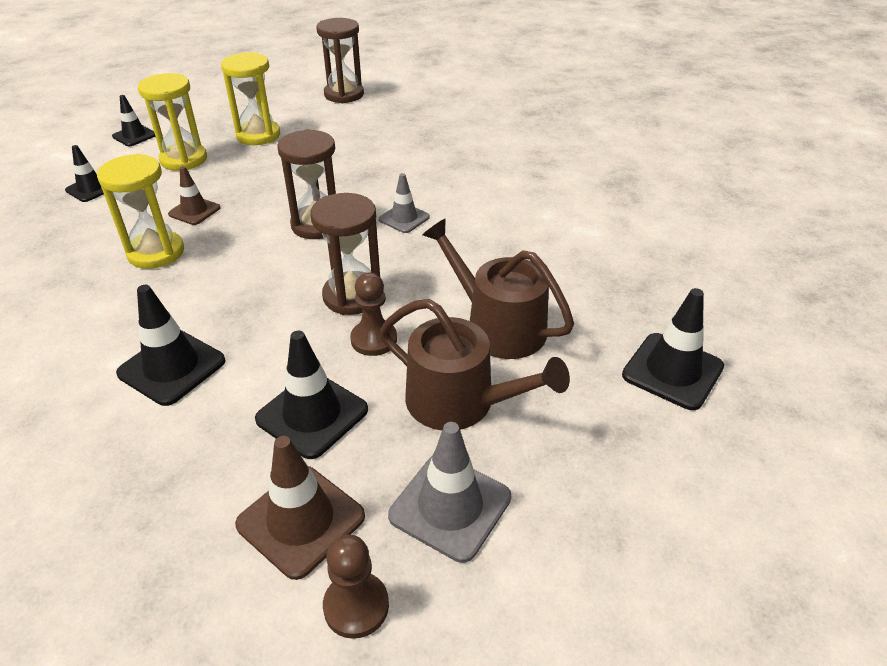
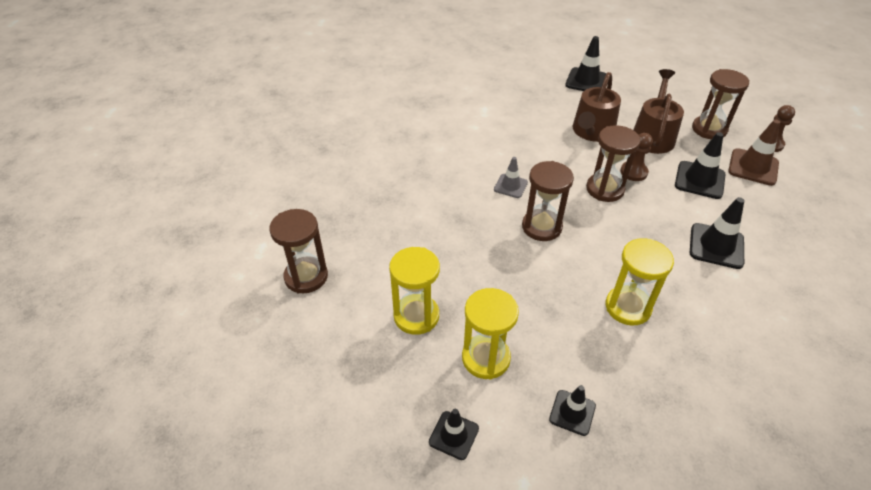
camera: 105 degrees left, 5 degrees up
(194, 211) = (563, 308): brown traffic cone -> none
(450, 506) = (709, 129): grey traffic cone -> brown hourglass

